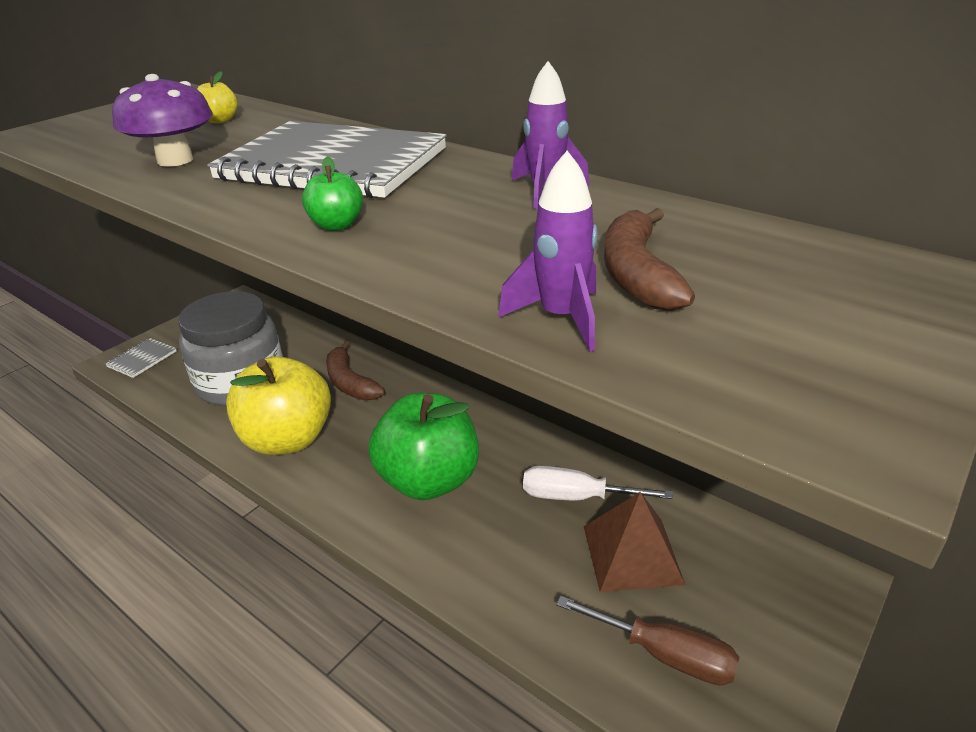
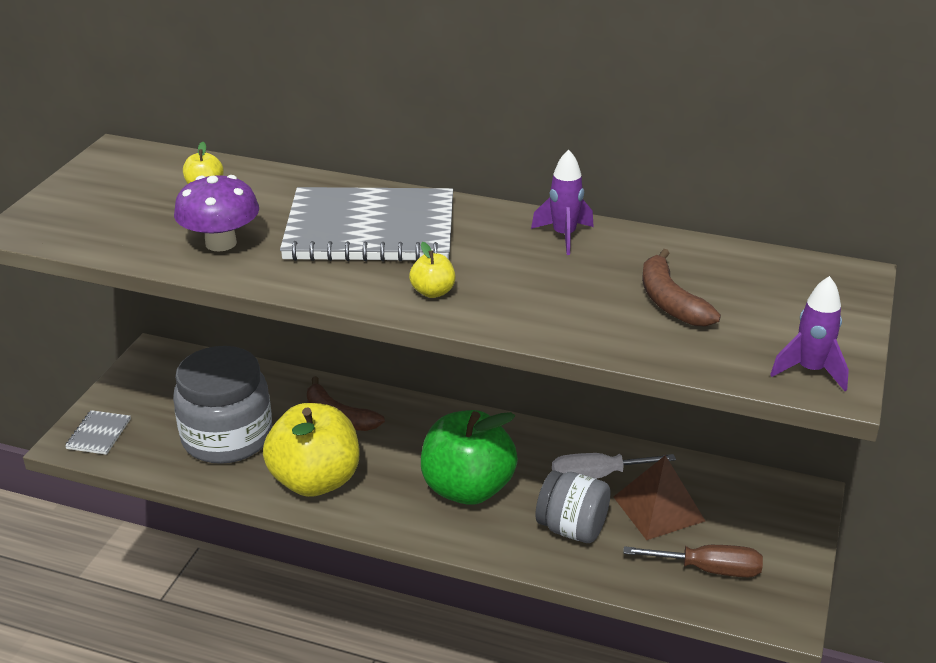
camera: 20 degrees left, 0 degrees up
(336, 225) = (433, 292): green apple -> yellow apple
(517, 554) = (572, 528): none -> grey jar
(561, 318) = (643, 342): purple rocket -> purple rocket (810, 371)

